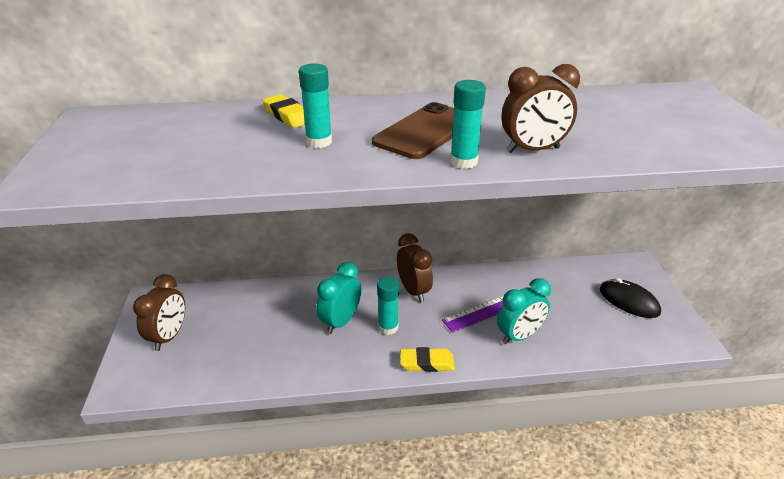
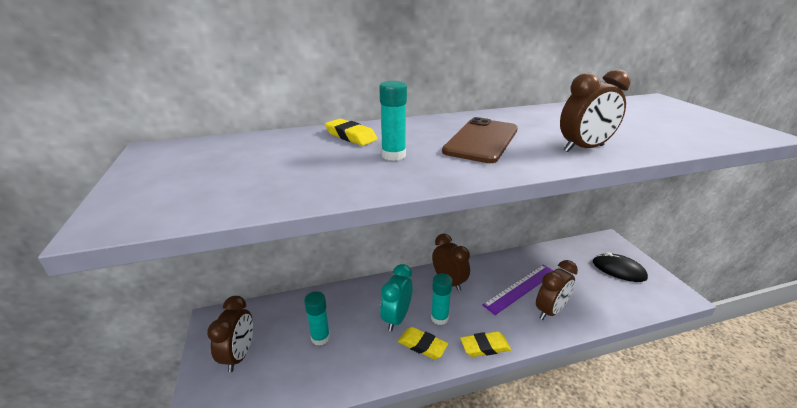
camera: 10 degrees left, 5 degrees down
(358, 352) = (422, 345): none -> yellow eraser
(463, 162) = (535, 162): turquoise glue stick -> turquoise glue stick (320, 337)
(519, 336) = (550, 311): turquoise clock -> brown clock

